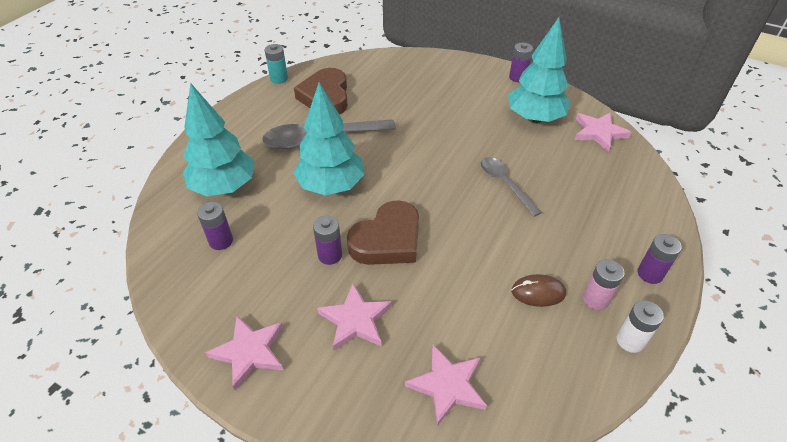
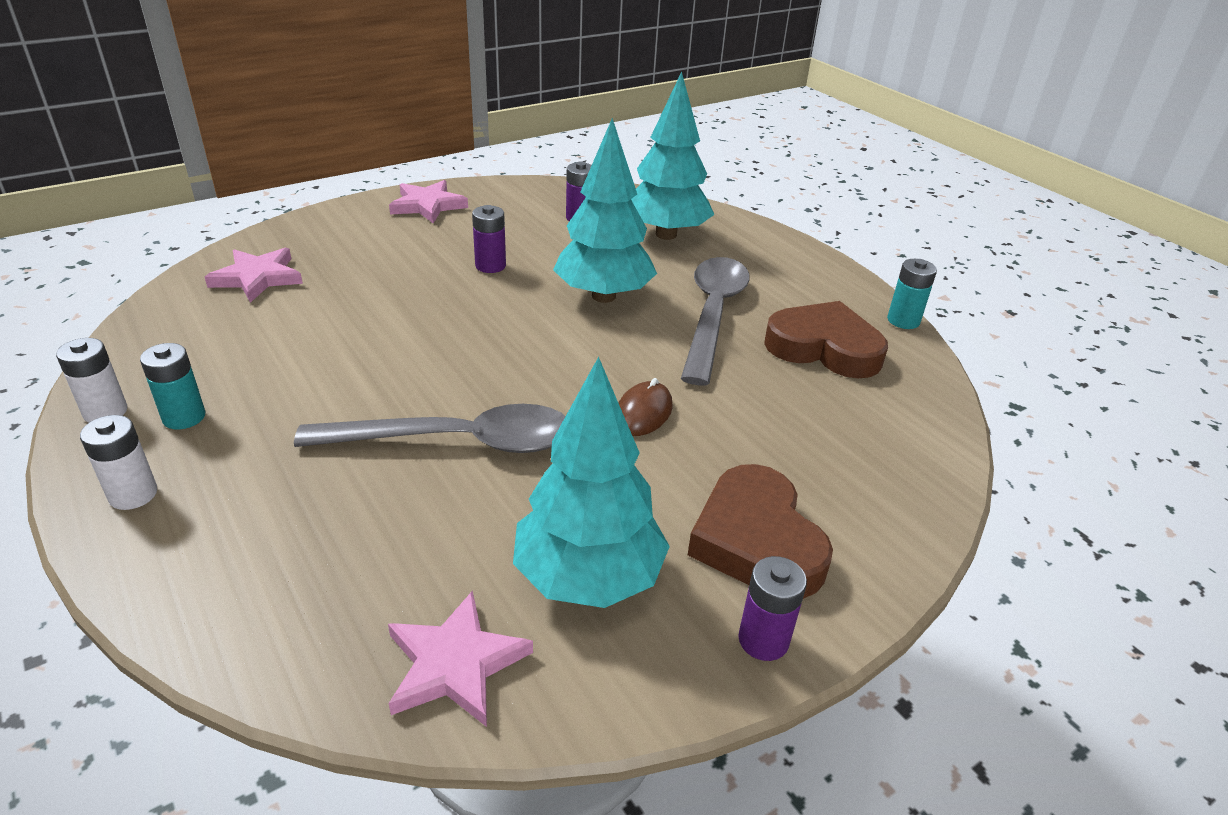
camera: 115 degrees right, 10 degrees down
(355, 320) = (391, 256): pink star -> none
(387, 240) = (469, 305): brown heart -> brown heart (756, 541)
(505, 184) = (457, 442): grey spoon -> grey spoon, size x1.66
(538, 292) = (259, 377): brown mouse -> brown mouse (643, 413)
(595, 299) = (184, 417): pink battery -> turquoise battery
(650, 274) = (133, 494): purple battery -> white battery

